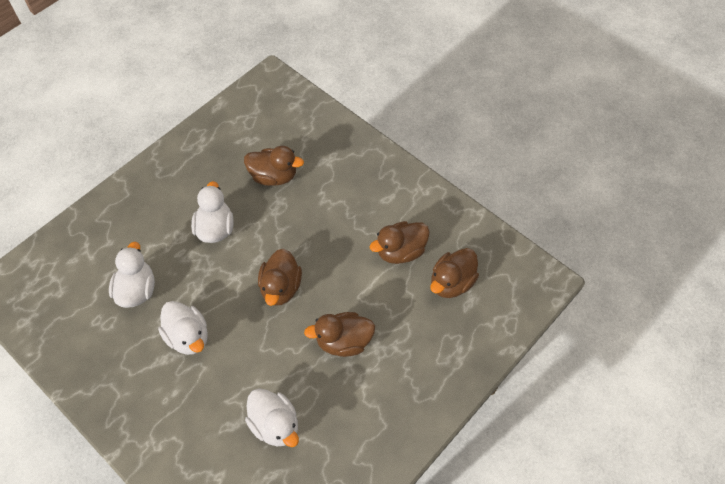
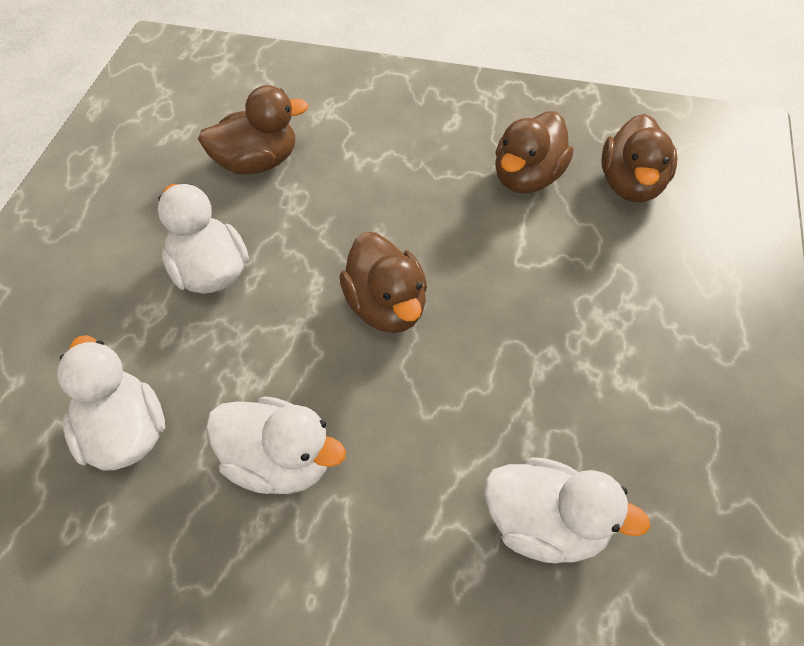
camera: 30 degrees left, 5 degrees down
(343, 341) = (548, 335): brown duck -> none

